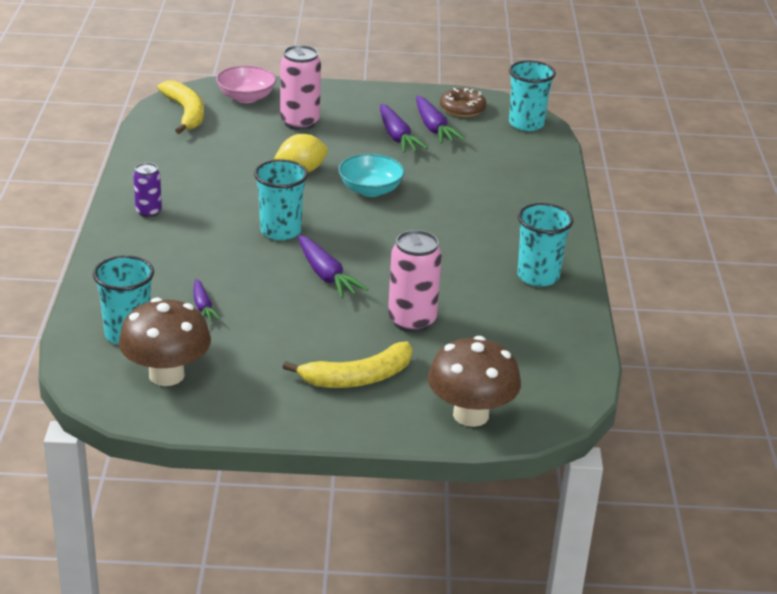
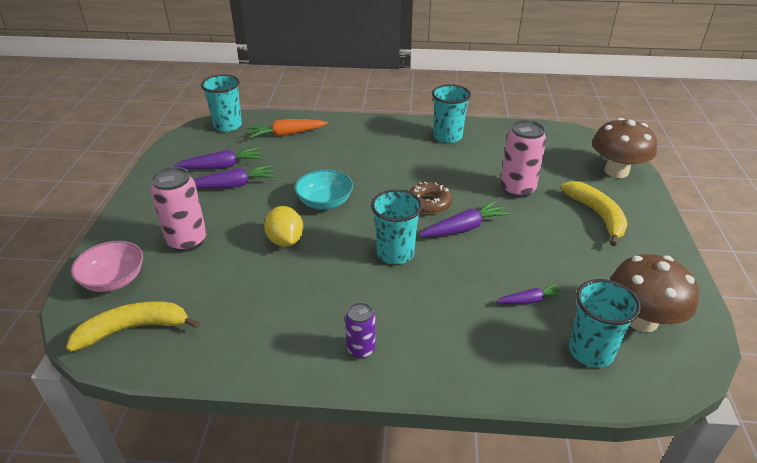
camera: 85 degrees left, 5 degrees up
(462, 108) = (191, 151): brown donut -> brown donut (429, 203)
(514, 161) = (286, 134): none -> orange carrot

